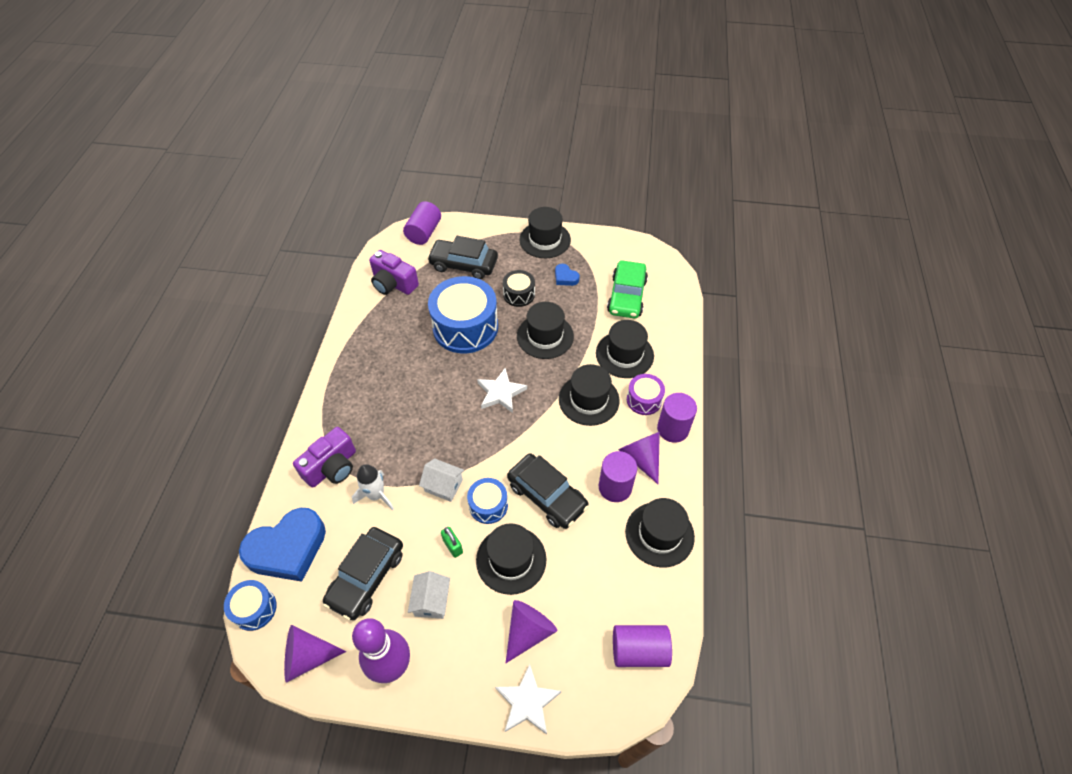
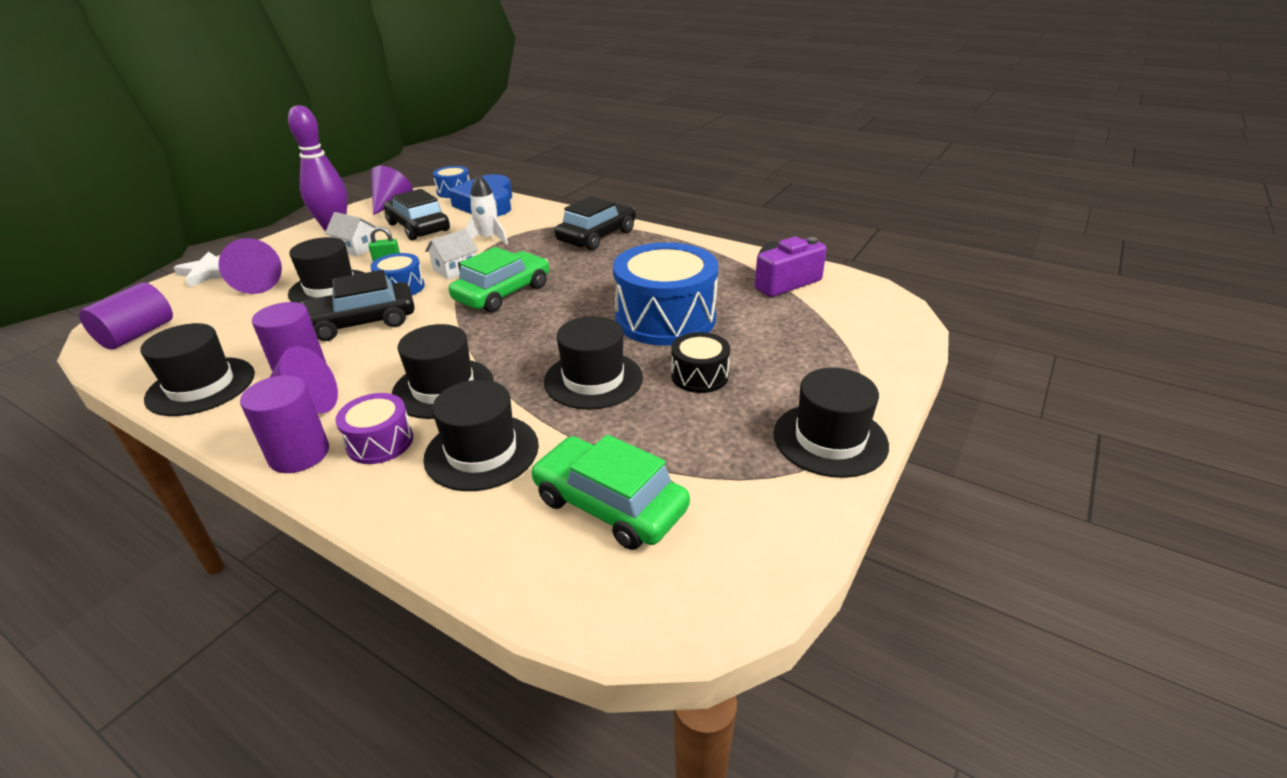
camera: 115 degrees right, 20 degrees down
(332, 467) = (543, 225): purple camera -> none
(424, 232) = (891, 319): purple cylinder -> none
(464, 264) = (798, 340): black car -> black car (597, 236)
(468, 430) = (503, 293): none -> green car
(501, 393) = (531, 323): white star -> none
(565, 277) = (710, 436): blue heart -> none

